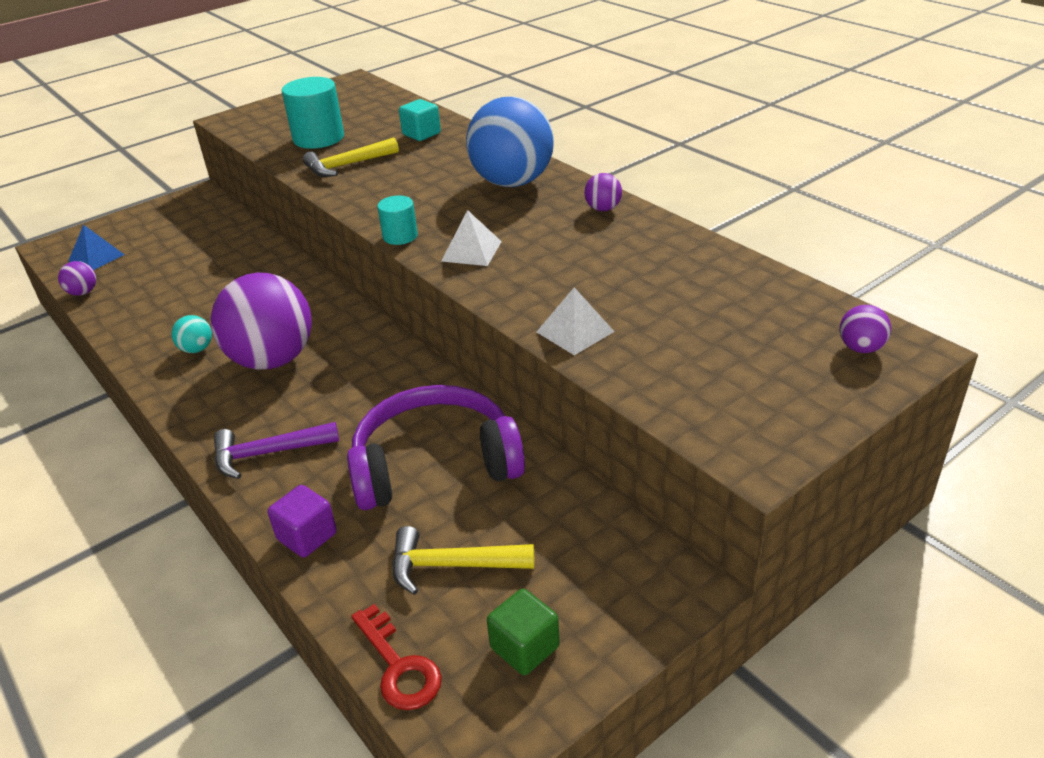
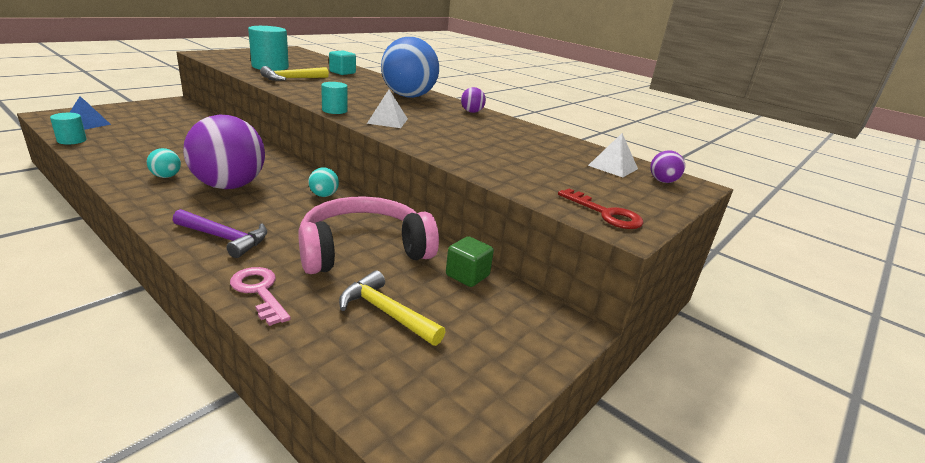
camera: 15 degrees left, 10 degrees down
(83, 292) = (72, 140): purple ball -> turquoise cylinder
(268, 453) = (224, 238): purple hammer -> purple hammer turned 135 degrees counterclockwise
(307, 536) = (259, 291): purple cube -> pink key
(391, 367) = (324, 195): none -> turquoise ball
(399, 666) = (348, 384): red key -> red key (606, 214)
(435, 464) = (363, 250): purple headphones -> pink headphones
(452, 565) = (386, 312): yellow hammer -> yellow hammer turned 45 degrees clockwise
(525, 647) = (457, 368): green cube -> green cube (467, 275)
(575, 331) = (471, 161): white pyramid -> white pyramid (613, 167)

